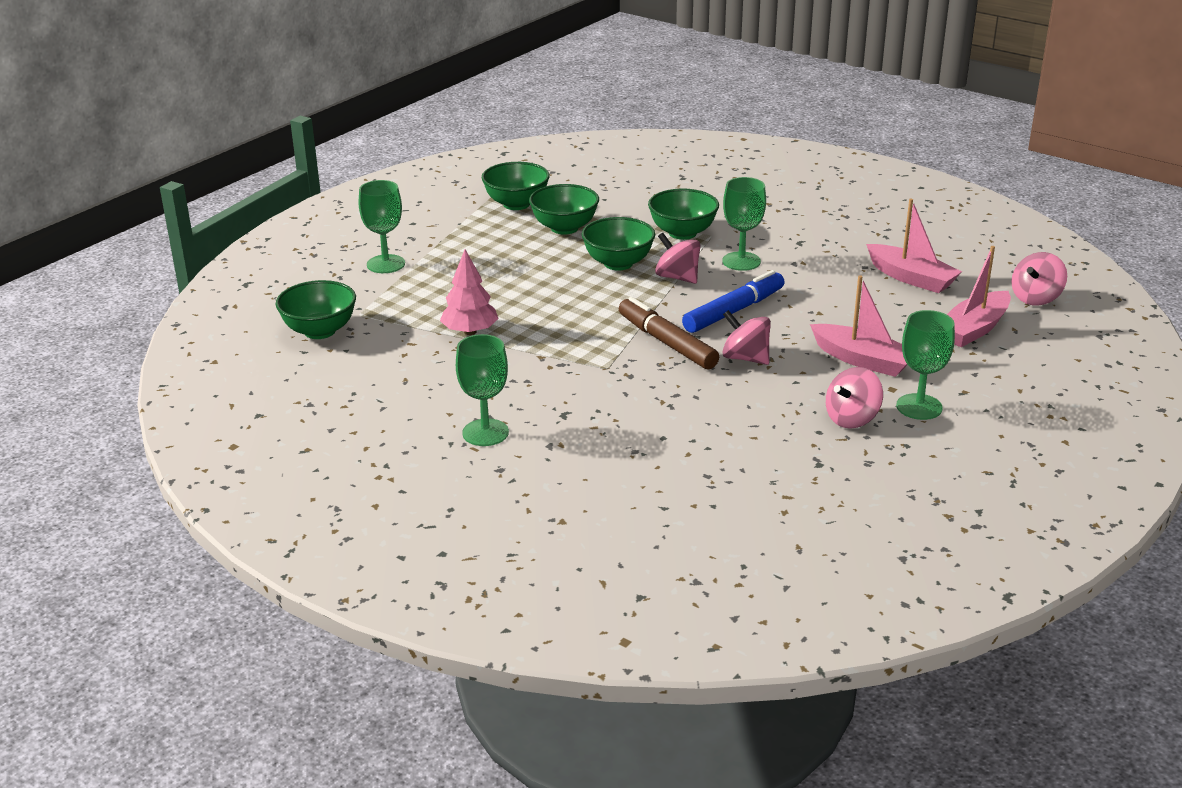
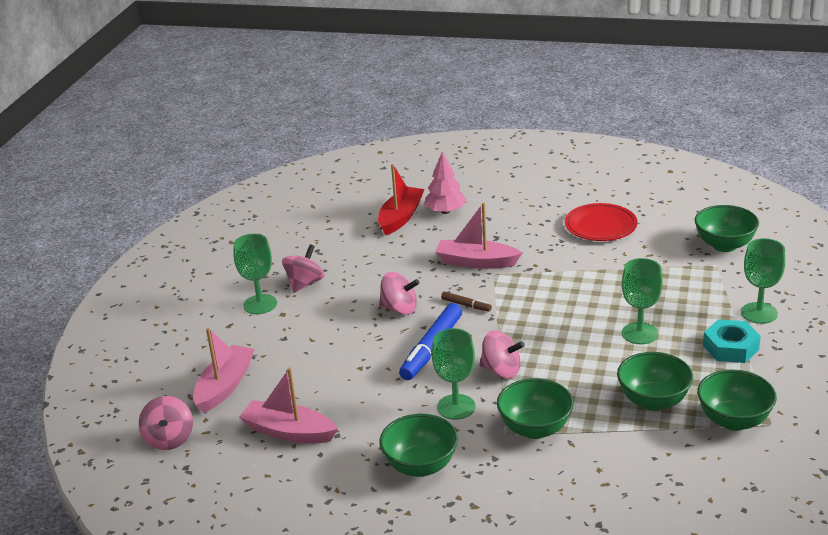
camera: 160 degrees right, 0 degrees up
(422, 392) = (600, 226): none -> red plate
(450, 246) = (730, 347): none -> turquoise nut
(470, 332) = (618, 274): pink tree -> pink tree (445, 211)
(485, 433) = (534, 214): green goblet -> green goblet (639, 333)
(618, 263) = (565, 371): green bowl -> green bowl (420, 466)
(666, 343) = (466, 305): brown marker -> brown marker, size x0.49
(671, 483) = (400, 217): none -> red boat
(863, 360) = (310, 331): pink boat -> pink boat (476, 262)
(1035, 298) = (169, 439): pink spinning top -> pink spinning top turned 150 degrees clockwise

